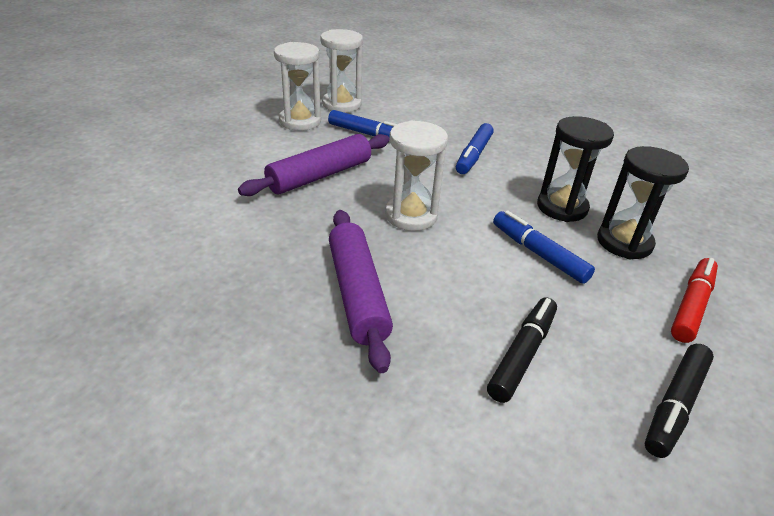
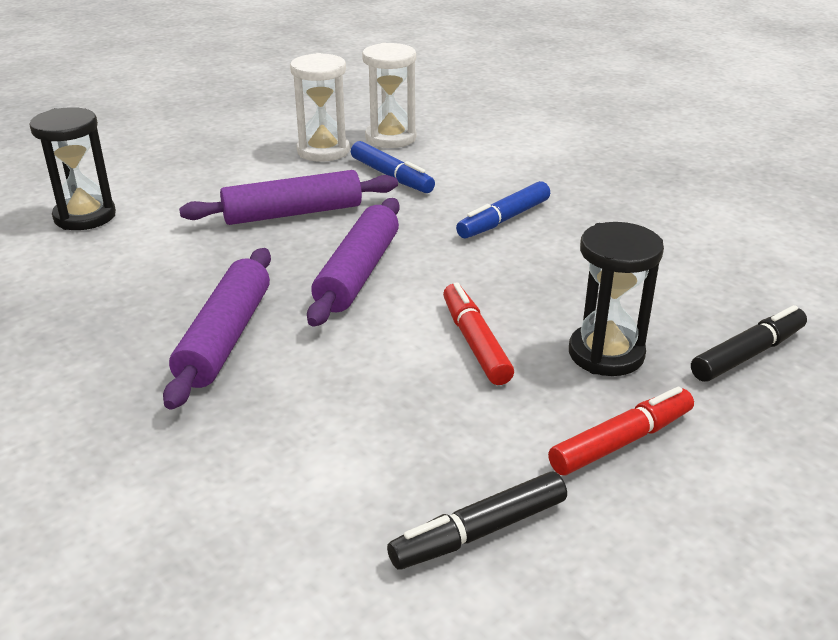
camera: 25 degrees right, 5 degrees down
(411, 216) = (358, 273): white hourglass -> purple rolling pin
(522, 354) = (348, 437): black marker -> black marker (748, 354)
(538, 253) = (475, 342): blue marker -> red marker
(562, 207) = (561, 299): black hourglass -> black hourglass (85, 216)

